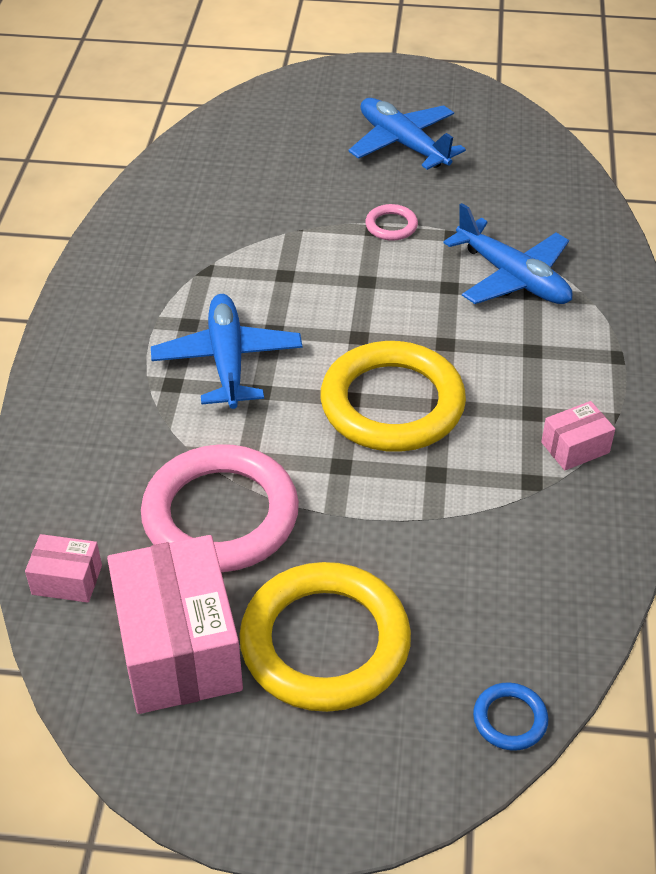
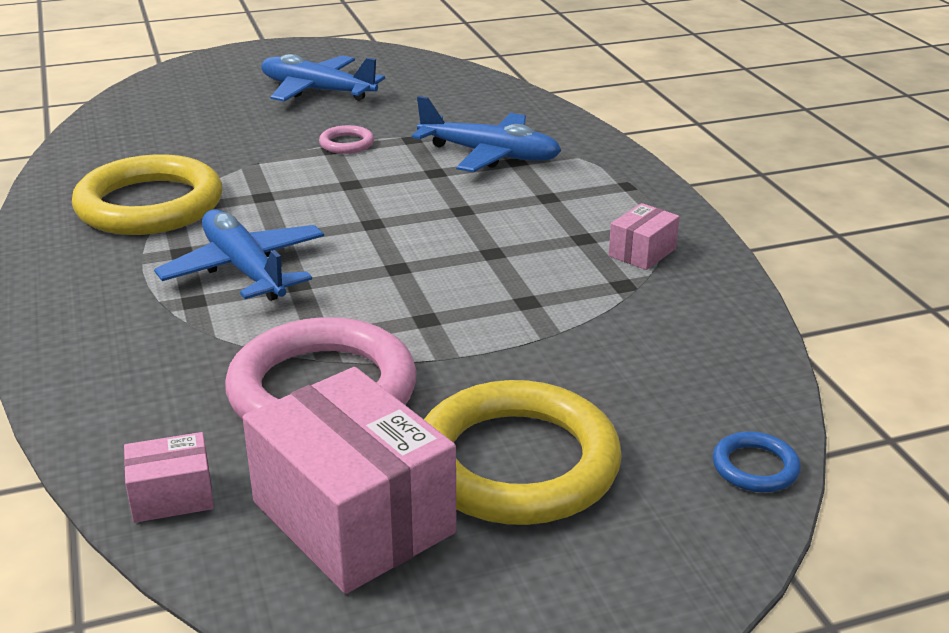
camera: 25 degrees left, 15 degrees down
(392, 403) = (443, 262): yellow ring -> yellow ring (149, 205)

